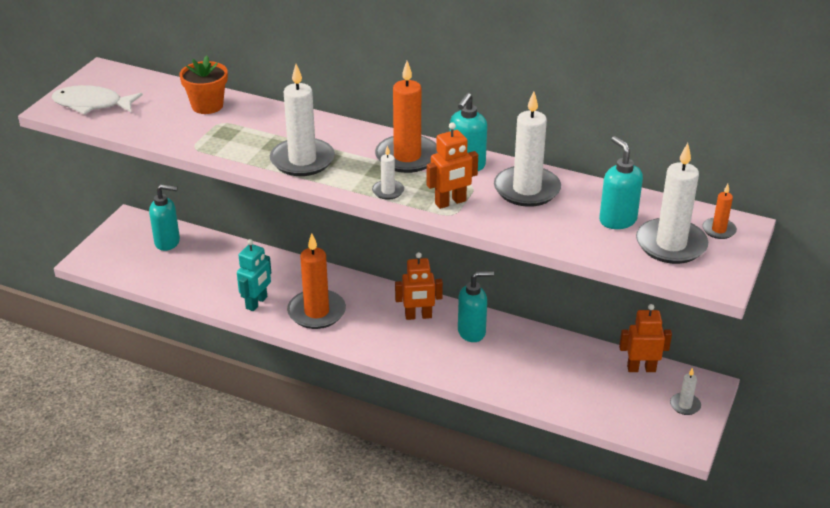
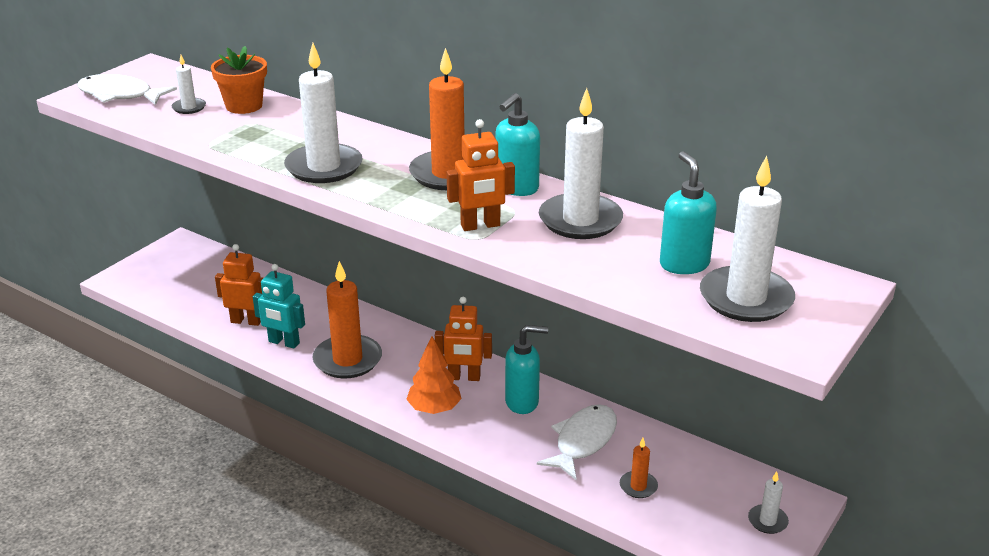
camera: 10 degrees right, 5 degrees down
(168, 242) = (211, 269): turquoise soap dispenser -> none
(257, 303) = (283, 342): turquoise robot -> turquoise robot turned 75 degrees clockwise
(388, 191) = (409, 207): white candle -> white candle (189, 107)
(402, 346) = (434, 408): none -> orange tree
(529, 359) = (583, 441): none -> white fish
(641, 368) = (721, 469): orange robot -> orange robot (246, 321)
(718, 230) = (815, 288): orange candle -> orange candle (638, 486)

